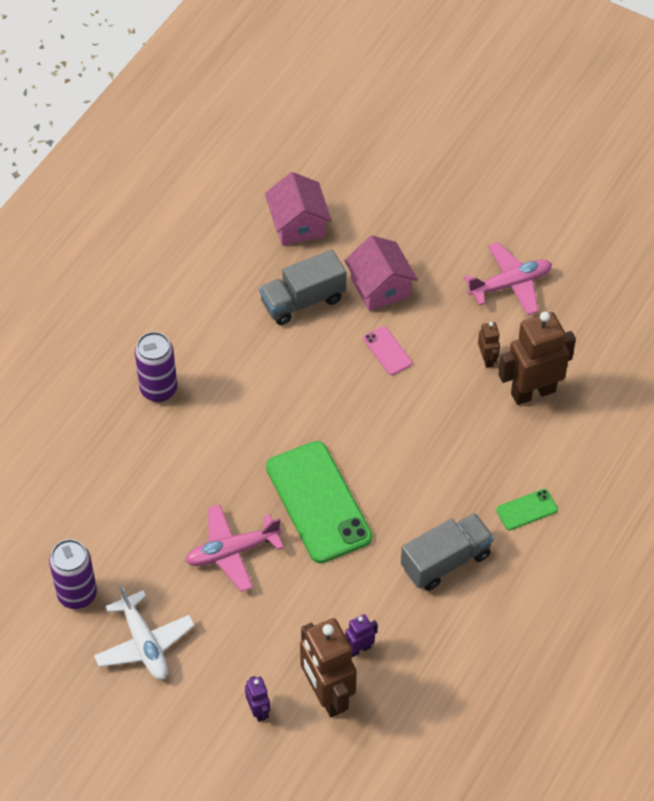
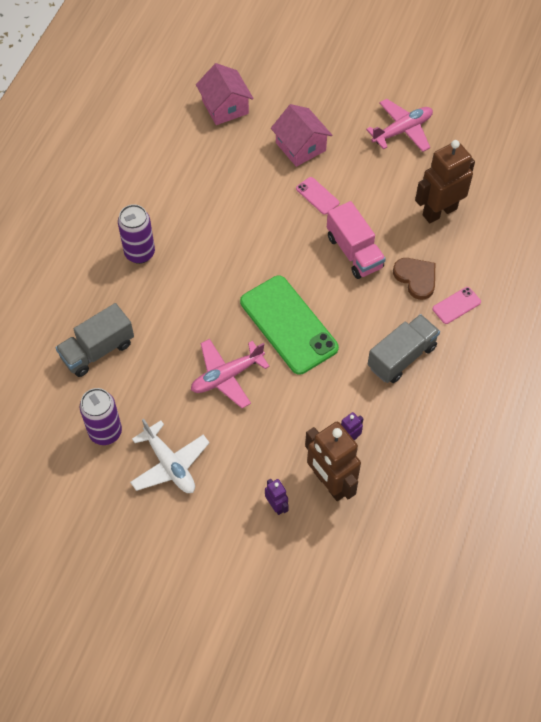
camera: 10 degrees left, 5 degrees up
(303, 301) = (241, 166): grey truck -> grey truck (97, 350)
(417, 426) = (354, 252): none -> pink truck
(485, 469) = (416, 278): none -> brown heart
(487, 359) = (397, 191): brown robot -> none
(526, 510) = (456, 305): green phone -> pink phone

